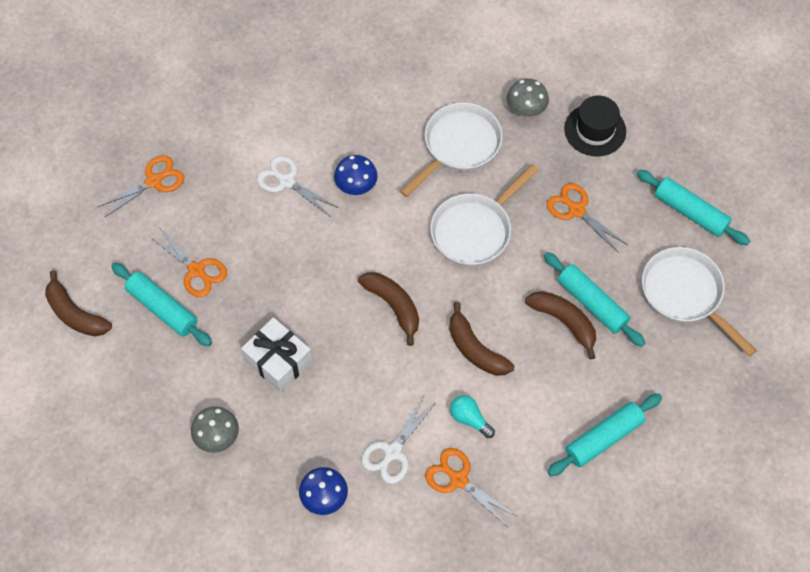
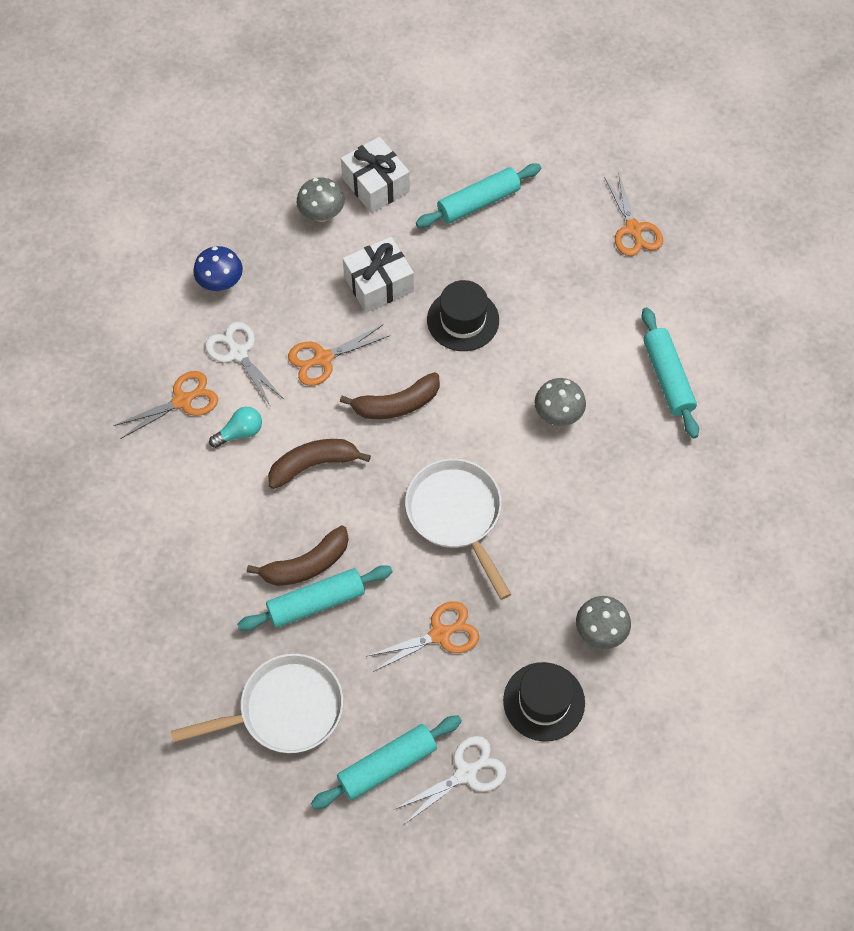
camera: 110 degrees right, 0 degrees up
(75, 314) = (502, 132): brown banana -> none
(169, 402) = (376, 185): none -> white gift
(196, 270) = (511, 240): orange scissors -> orange scissors (323, 358)
(287, 181) = (589, 349): white scissors -> white scissors (465, 773)
(292, 282) = (463, 320): none -> black hat
(356, 186) = (558, 414): blue mushroom -> grey mushroom
(458, 146) = (574, 537): white pan -> none
(603, 438) = (160, 551): turquoise rolling pin -> turquoise rolling pin (668, 378)

